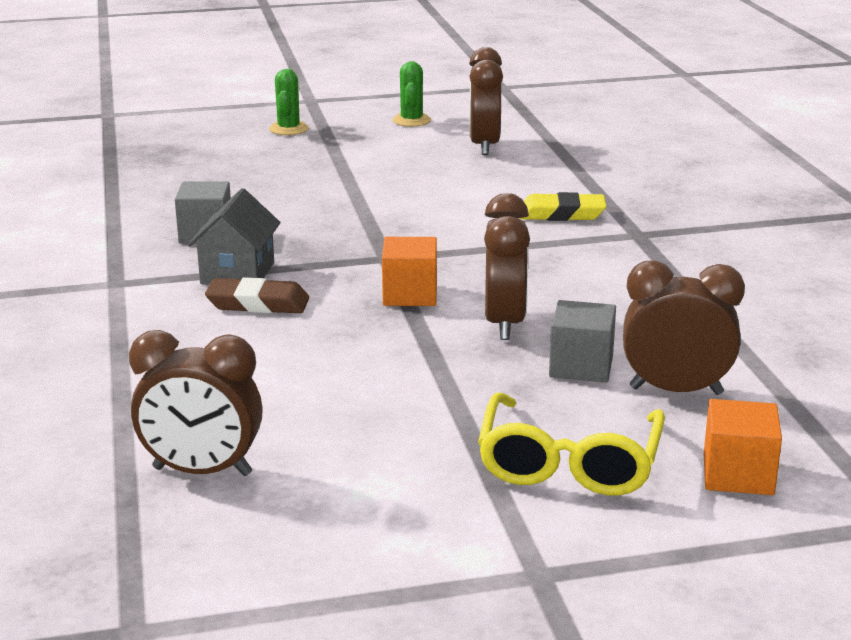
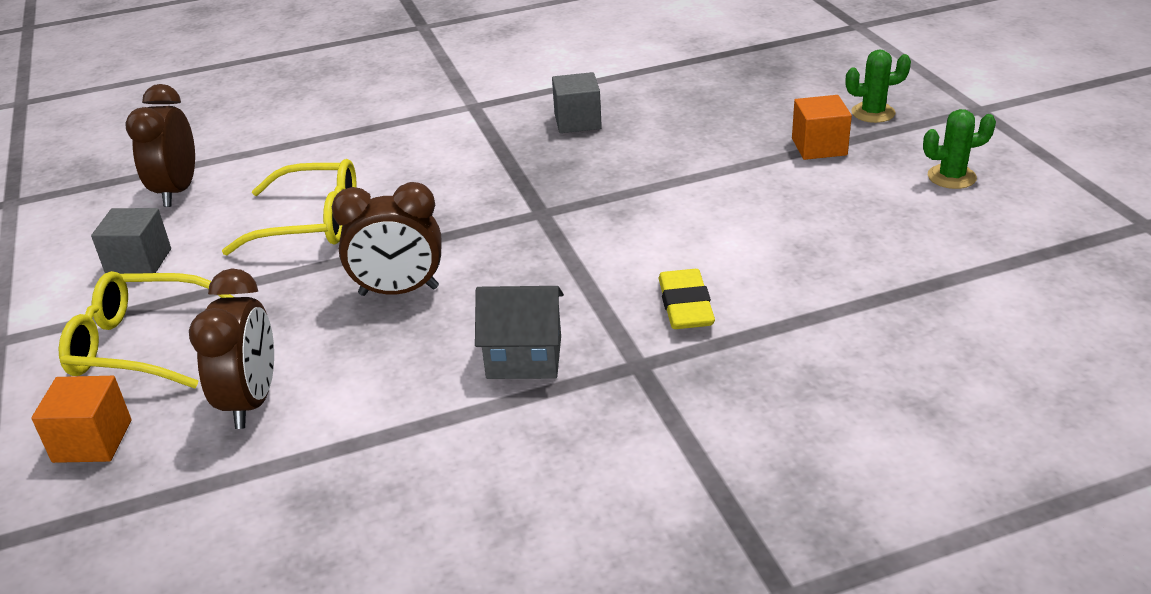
camera: 85 degrees right, 10 degrees up
(237, 273) = (497, 149): grey house -> grey house (524, 357)
(258, 303) = (438, 167): brown eraser -> none
(342, 373) = (310, 222): none -> yellow glasses
(410, 294) = (459, 234): orange cube -> orange cube (819, 147)
(484, 146) = (890, 234): brown clock -> none
(581, 366) = (308, 341): grey cube -> grey cube (139, 262)

